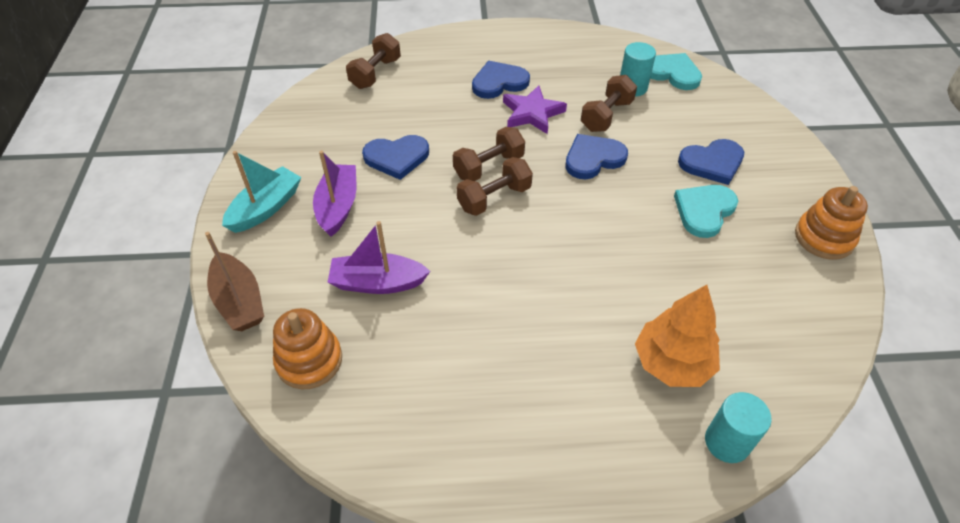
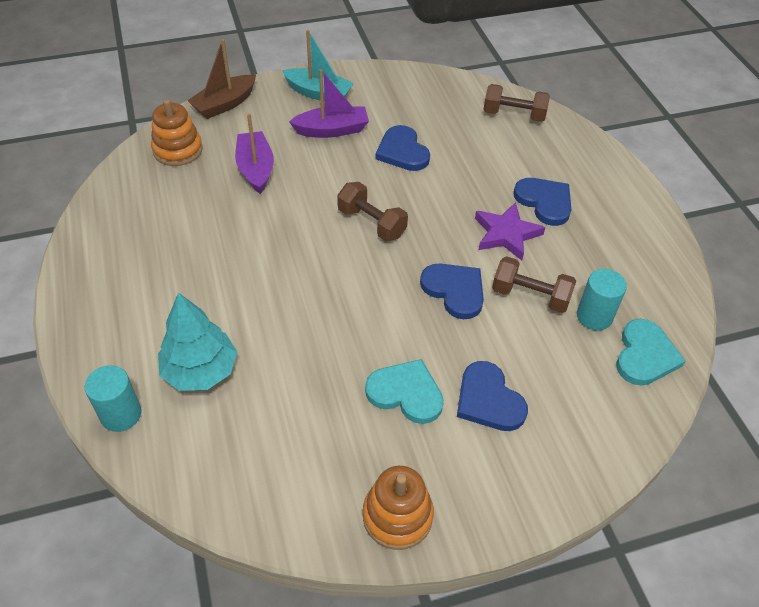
camera: 75 degrees right, 0 degrees up
(489, 166) = (413, 213): brown dumbbell -> none
(672, 363) = (200, 371): orange tree -> turquoise tree

